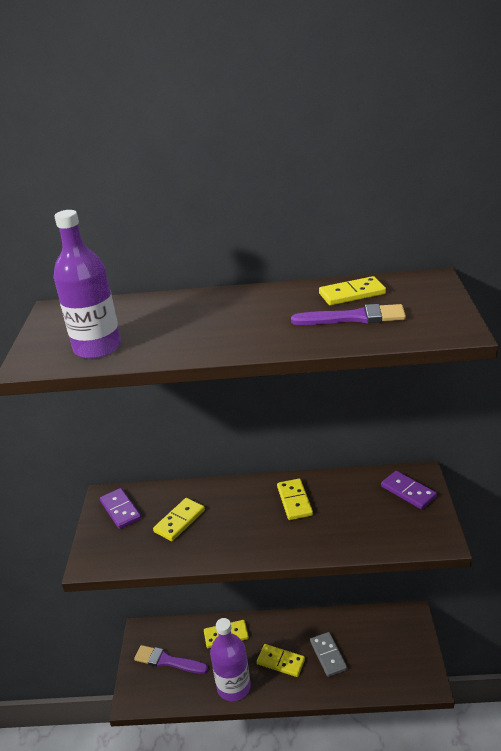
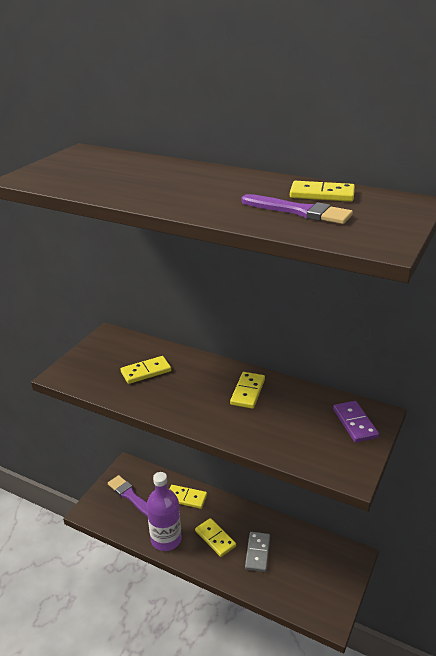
camera: 25 degrees right, 0 degrees up
(97, 348) = (77, 180): purple bottle -> none
(121, 510) = (111, 347): purple domino -> none

